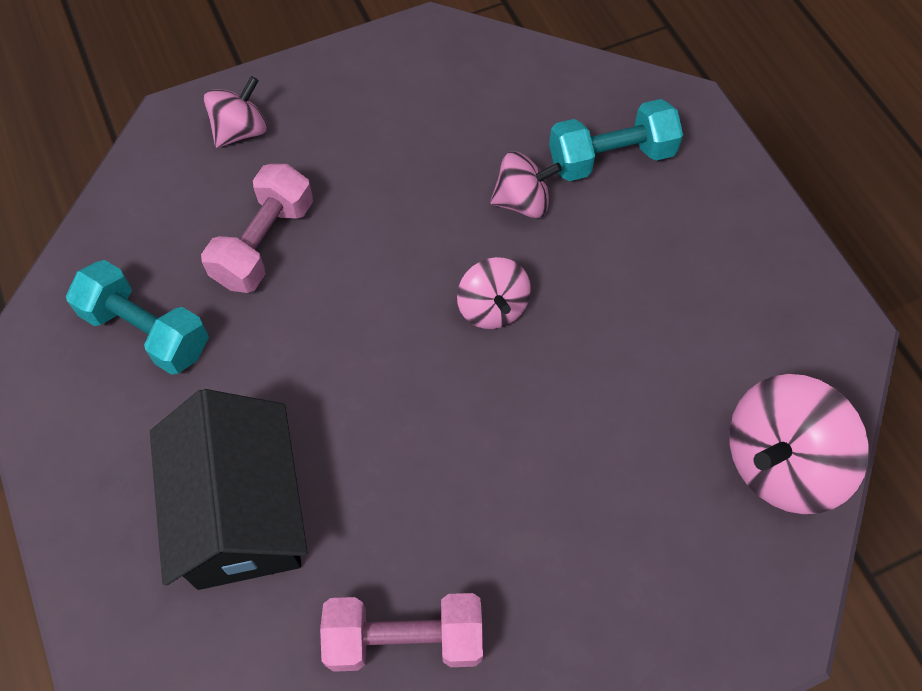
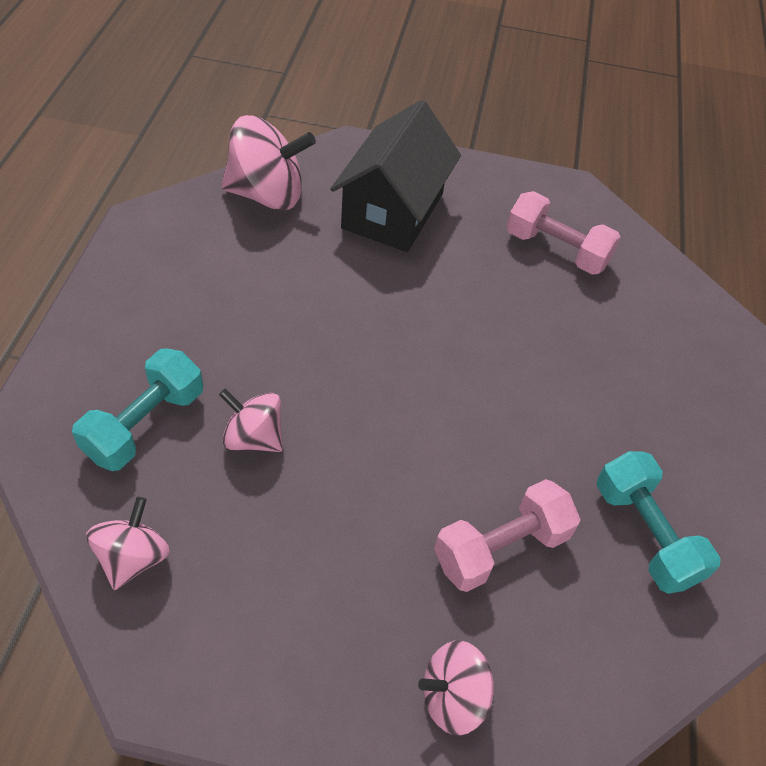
camera: 150 degrees left, 10 degrees down
(241, 512) = (624, 363): black house -> black house (393, 211)
(492, 307) = (354, 376): pink spinning top -> pink spinning top (133, 557)
(611, 158) = (145, 424): turquoise dumbbell -> turquoise dumbbell turned 75 degrees counterclockwise

